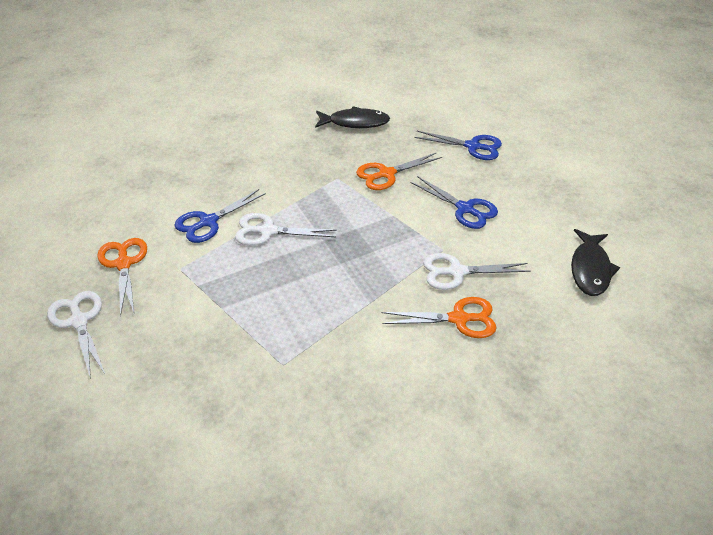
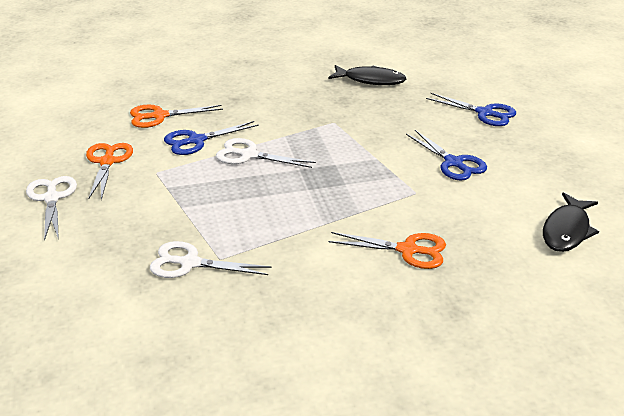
camera: 15 degrees right, 10 degrees down
(386, 174) = (385, 125): orange scissors -> orange scissors (159, 116)
(457, 272) = (422, 212): white scissors -> white scissors (190, 263)

